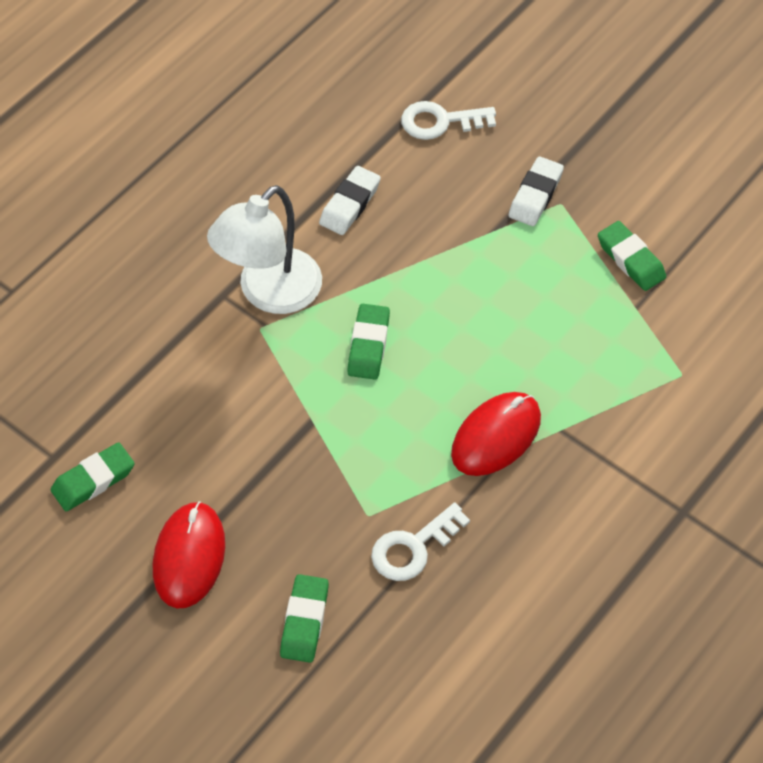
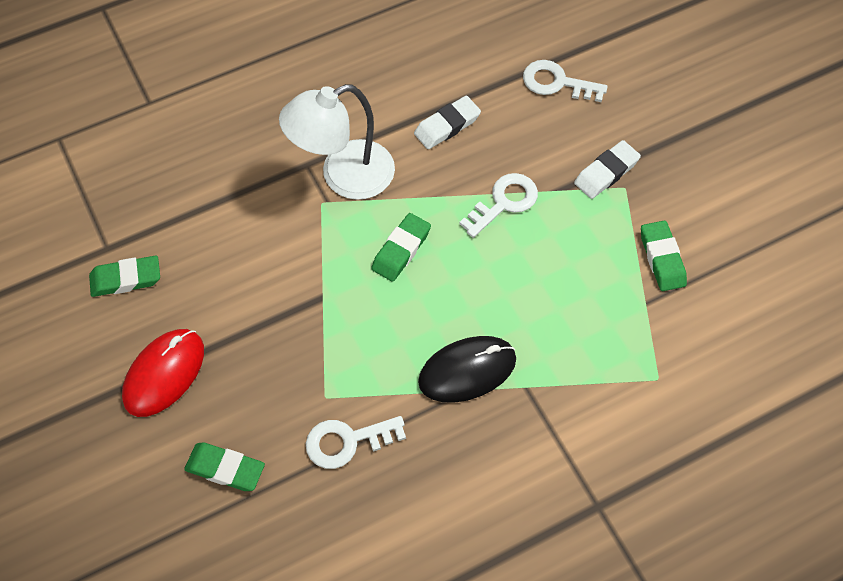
camera: 25 degrees right, 5 degrees up
(304, 621) = (225, 469): green eraser -> green eraser turned 75 degrees clockwise
(448, 261) = (504, 202): none -> white key
(496, 436) = (467, 370): red mouse -> black mouse

